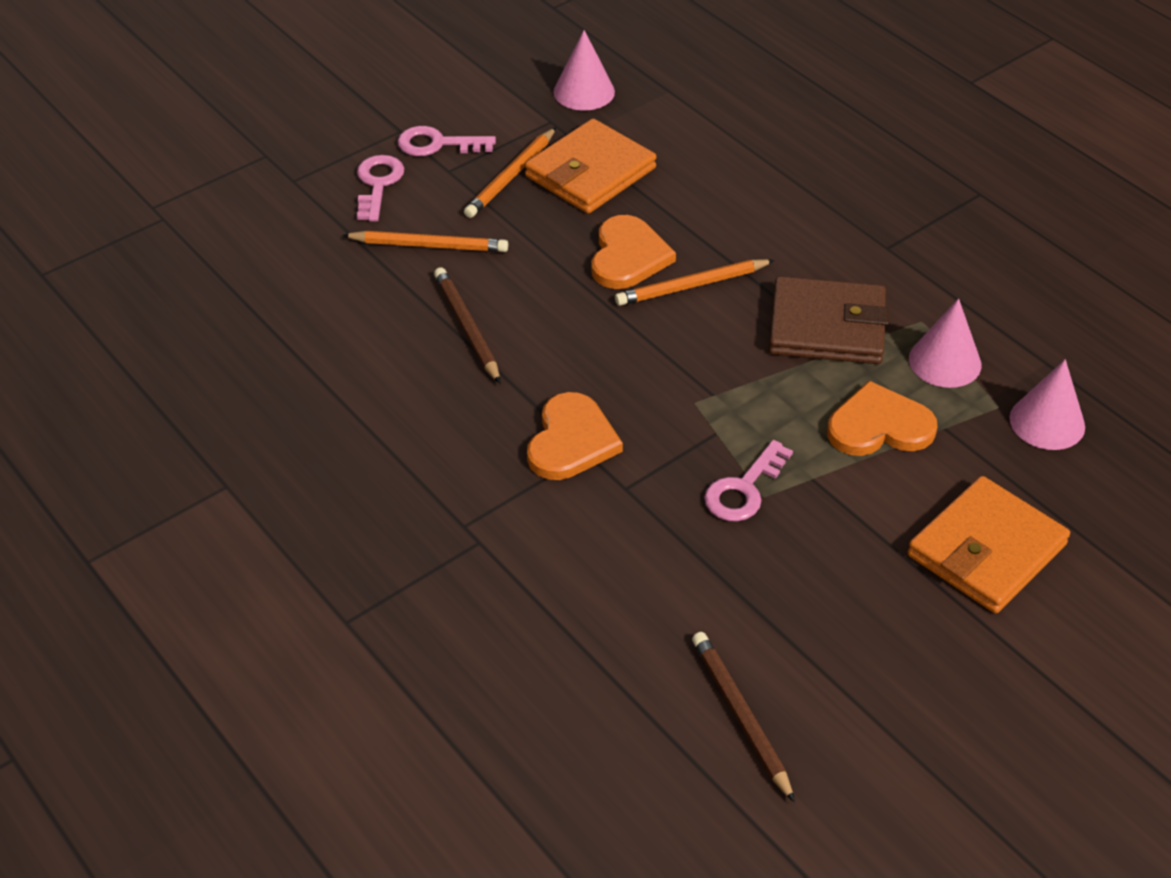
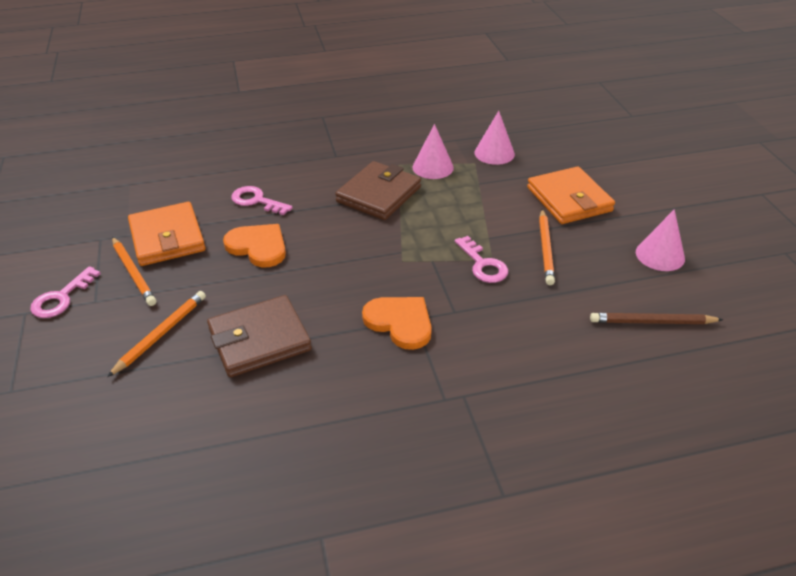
camera: 65 degrees left, 5 degrees down
(378, 184) = (68, 342): pink key -> pink key (256, 201)
(467, 327) = (259, 340): brown pencil -> brown wallet
(584, 91) = (89, 216): pink cone -> pink cone (660, 255)
(691, 286) = (306, 230): orange pencil -> orange pencil (545, 249)
(879, 426) = (464, 202): orange heart -> none

